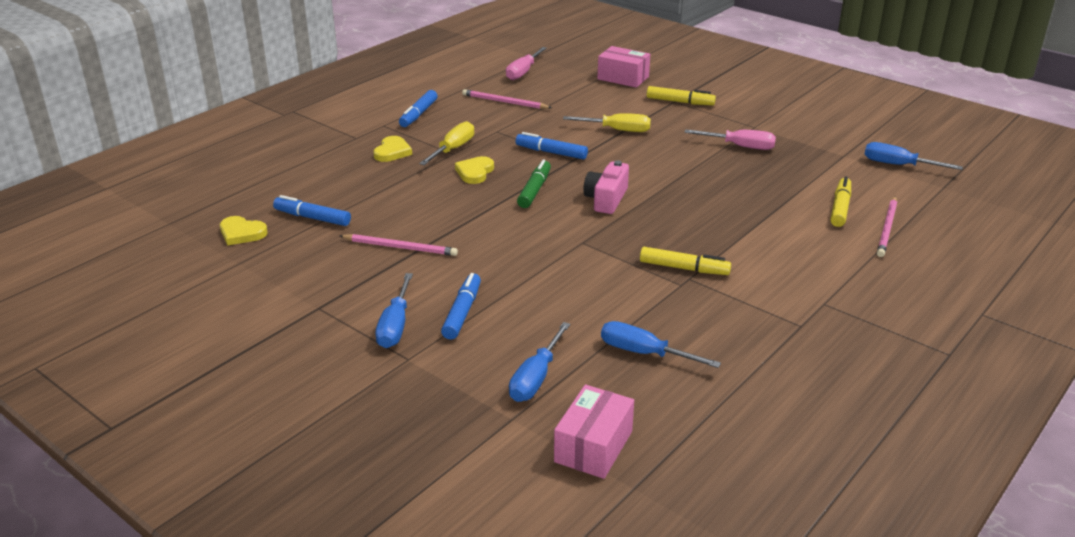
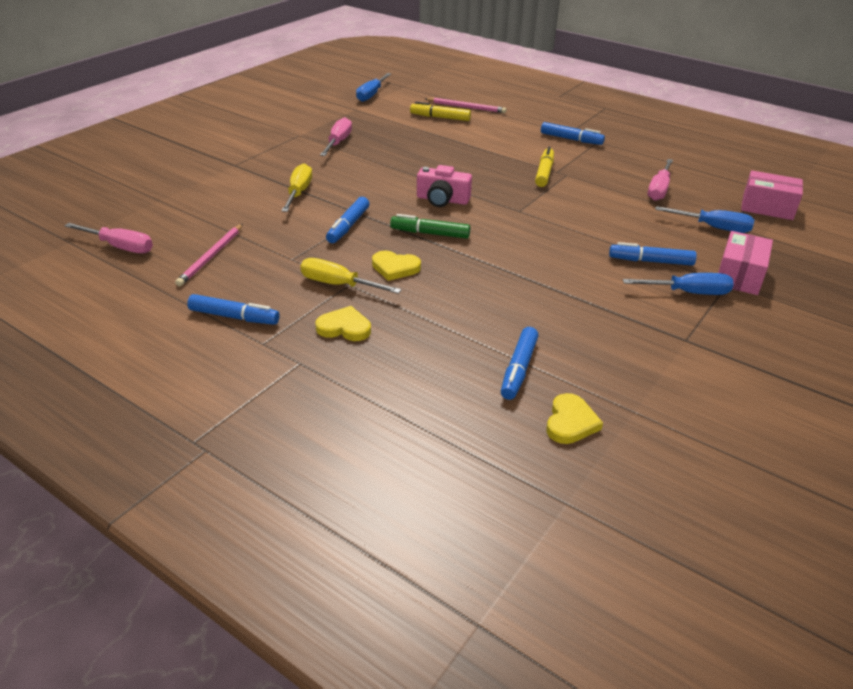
camera: 95 degrees left, 5 degrees up
(400, 247) = (560, 301): pink pencil -> none
(623, 78) = (165, 187): pink box -> pink box (739, 276)
(644, 353) = (659, 189): blue screwdriver -> pink screwdriver
(680, 102) = (237, 162): yellow marker -> none
(800, 302) = (571, 139): none -> blue marker

